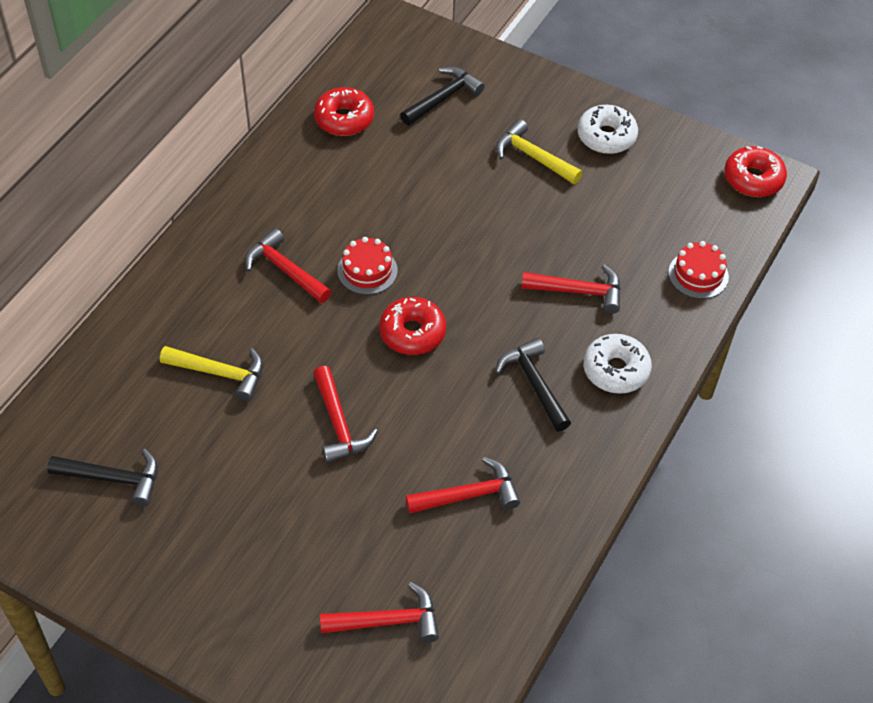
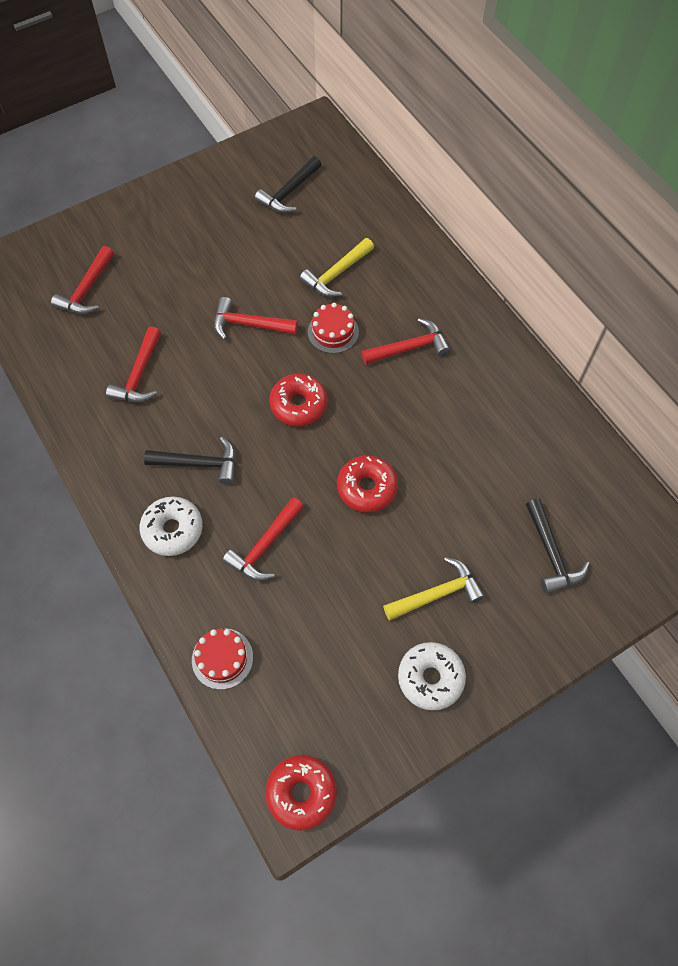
camera: 120 degrees right, 10 degrees up
(344, 119) = (560, 459): red donut -> red donut (367, 488)
(367, 270) = (377, 401): red cake -> red cake (333, 332)

